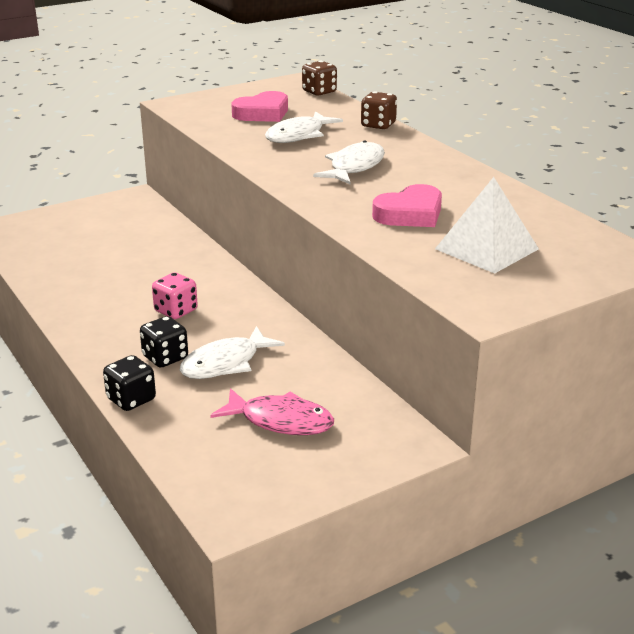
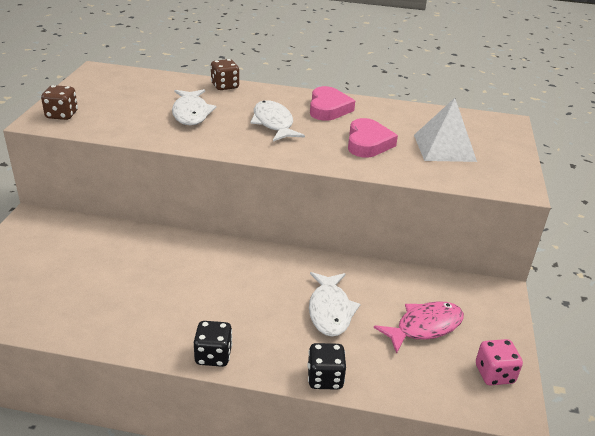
camera: 50 degrees left, 5 degrees up
(165, 358) = (289, 332): black dice -> black dice (213, 356)
(176, 311) = (233, 293): pink dice -> pink dice (494, 374)
(262, 113) = (129, 104): pink heart -> pink heart (328, 108)
(319, 92) = (134, 73): brown dice -> brown dice (62, 115)

